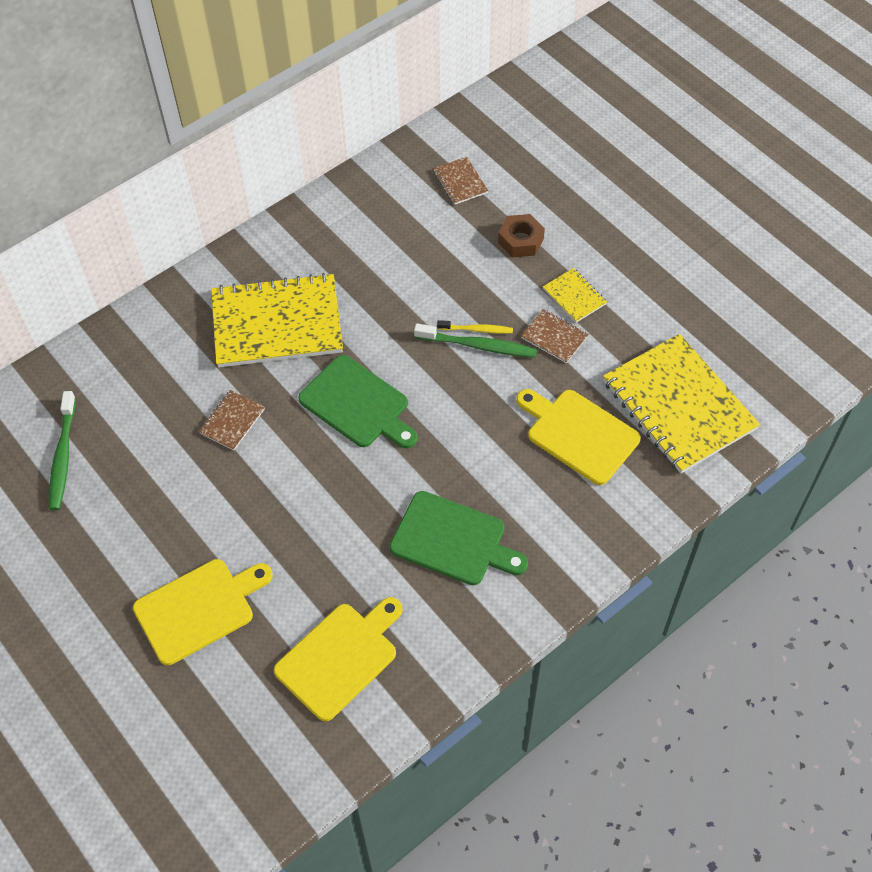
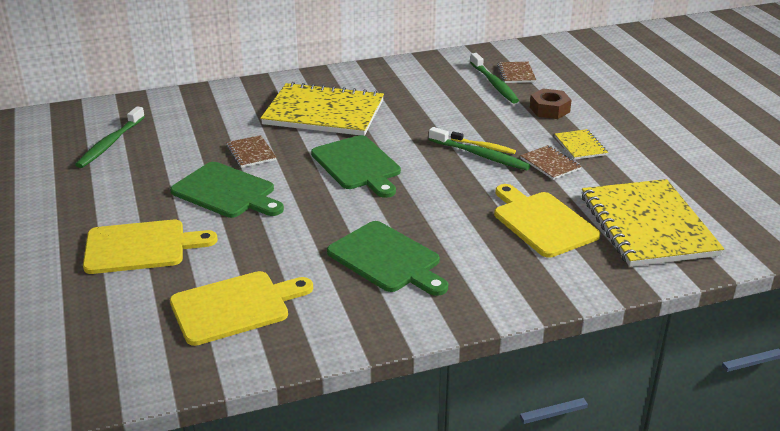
camera: 20 degrees right, 25 degrees down
(232, 421) = (251, 153): brown notebook -> brown notebook turned 75 degrees counterclockwise
(240, 494) = (226, 192): none -> green cutting board
(443, 209) = (494, 84): none -> green toothbrush

